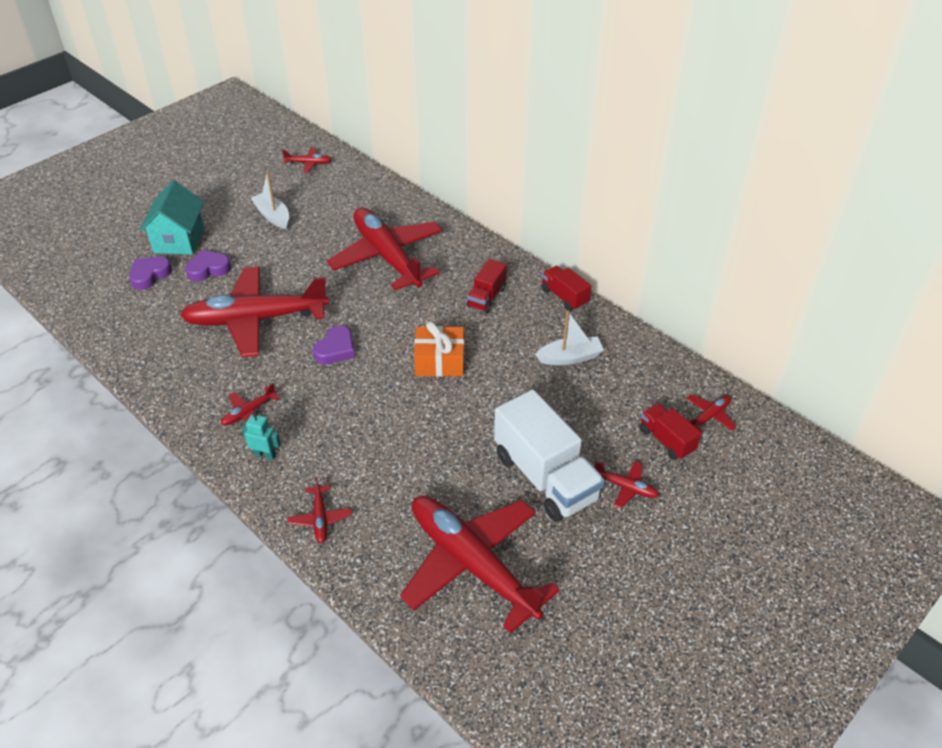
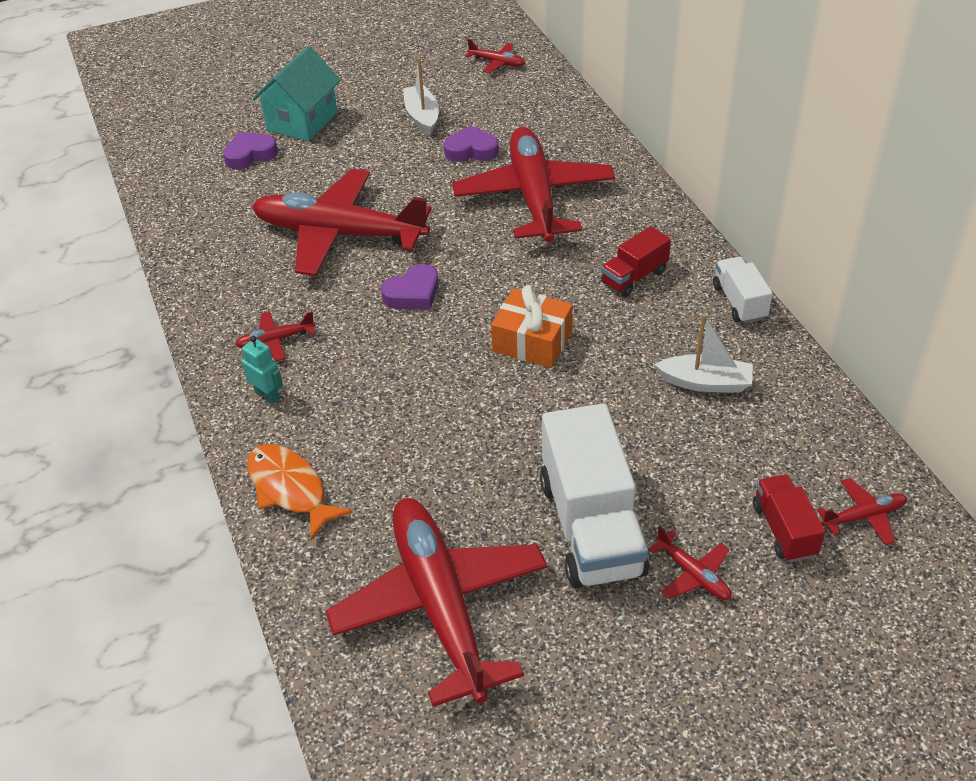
camera: 25 degrees right, 0 degrees up
(208, 269) = (317, 162): purple heart -> purple heart (471, 150)
(320, 518) = (290, 489): red plane -> orange fish
(564, 297) = (739, 302): red truck -> white truck

